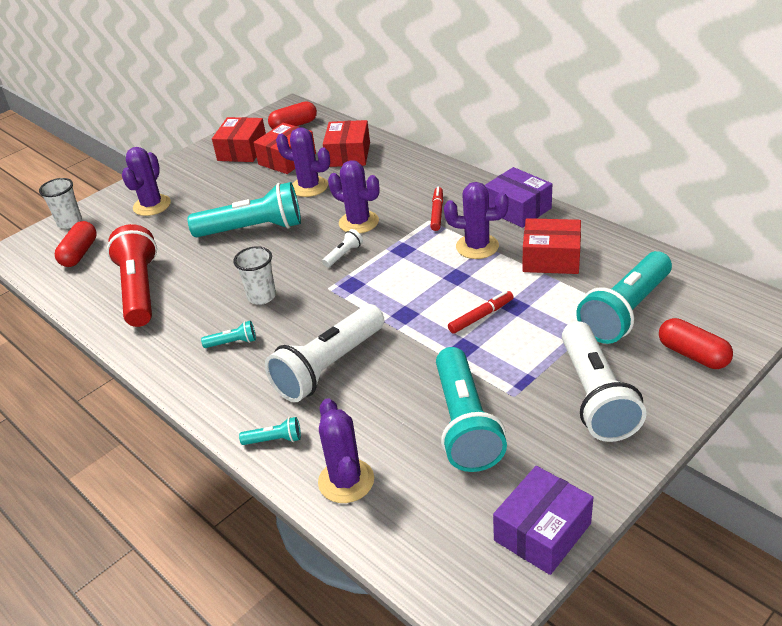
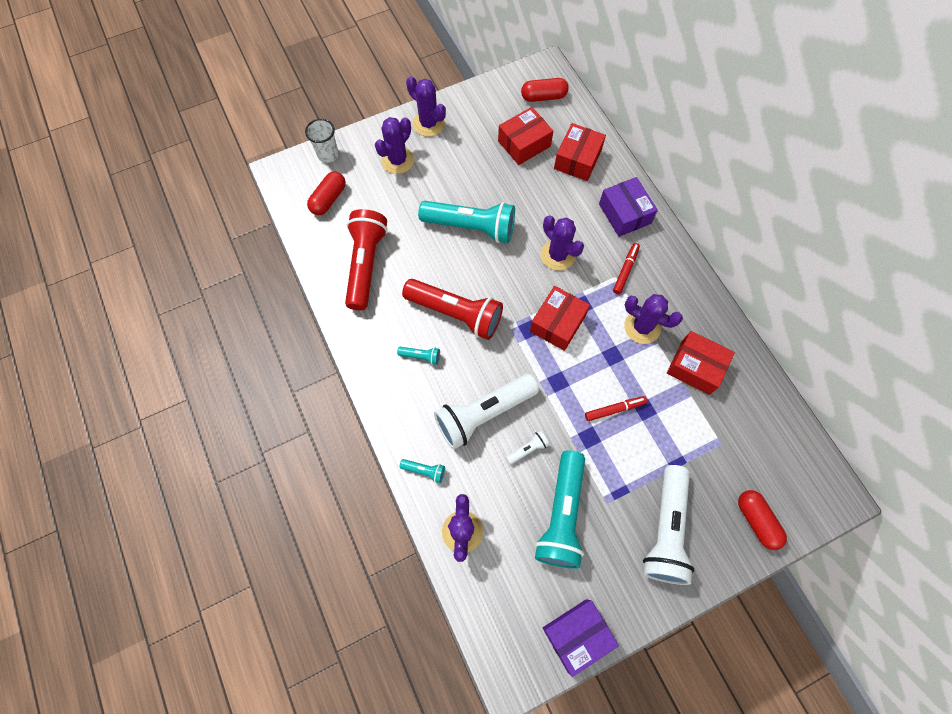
camera: 15 degrees right, 30 degrees up
(242, 150) = (490, 115): red box -> red box (557, 323)
(261, 296) = (456, 313): white cup -> red flashlight
(309, 187) = (531, 190): purple cactus -> purple cactus (428, 124)
(343, 255) = (533, 291): white flashlight -> white flashlight (528, 449)
(517, 209) = (693, 294): purple box -> purple box (624, 213)
(626, 311) = (727, 453): turquoise flashlight -> none

